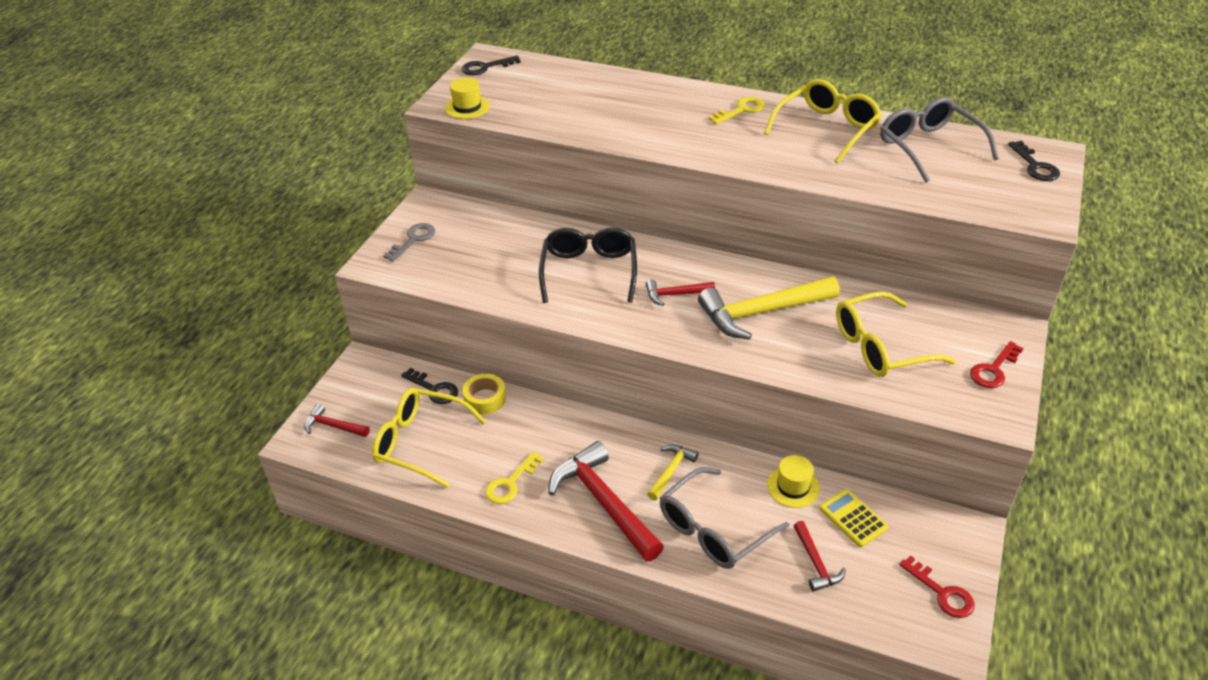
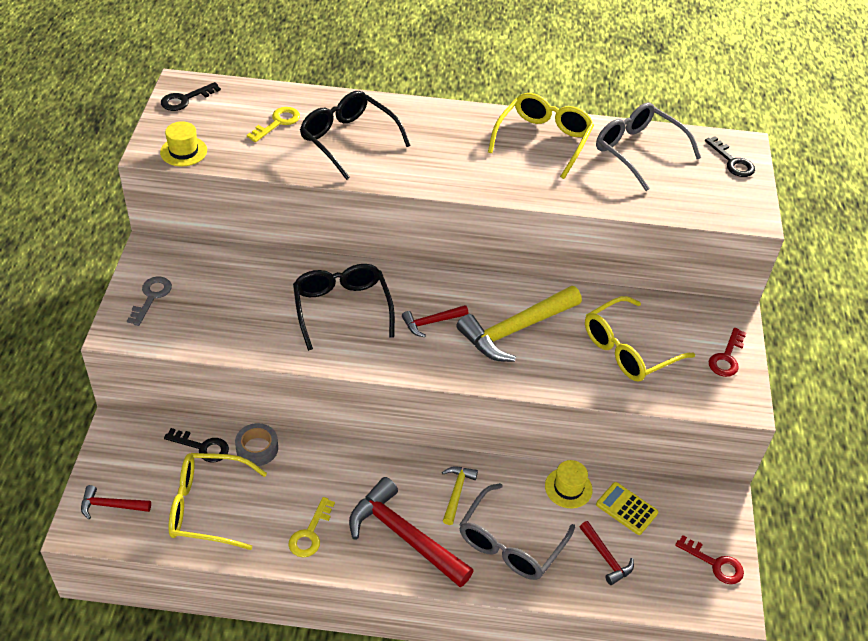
camera: 20 degrees left, 5 degrees up
(485, 398) = (257, 448): yellow tape -> grey tape
(626, 111) = (348, 140): none -> black glasses
(741, 110) = (458, 127): yellow key -> yellow key (278, 123)

